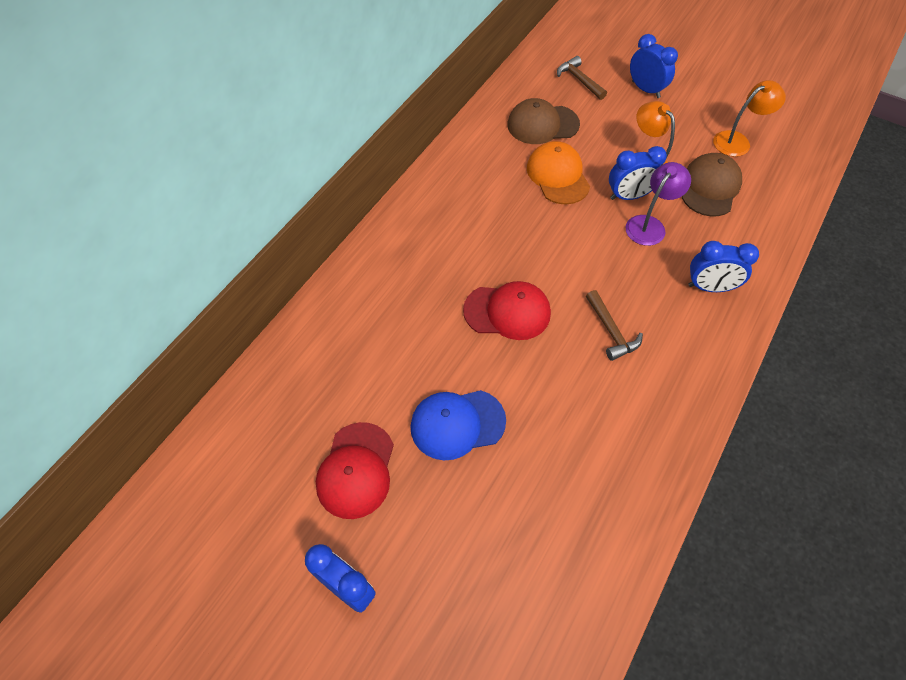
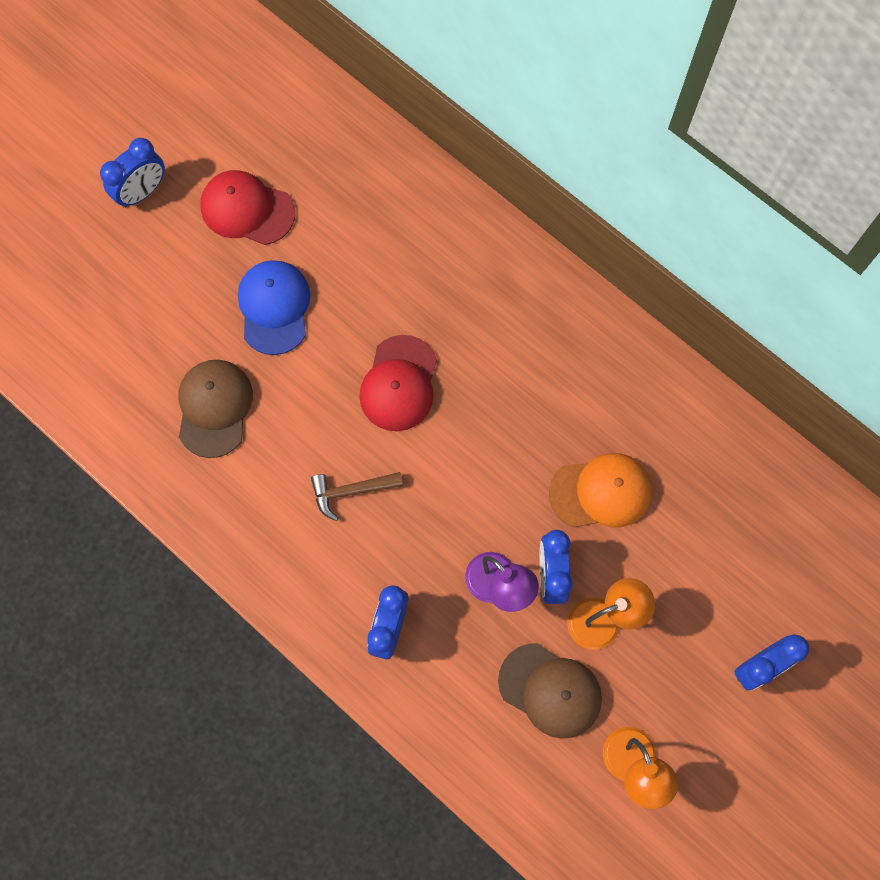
camera: 100 degrees right, 15 degrees up
(542, 124) = (701, 495): brown cap -> brown cap (214, 408)
(579, 80) = (791, 572): brown hammer -> none

